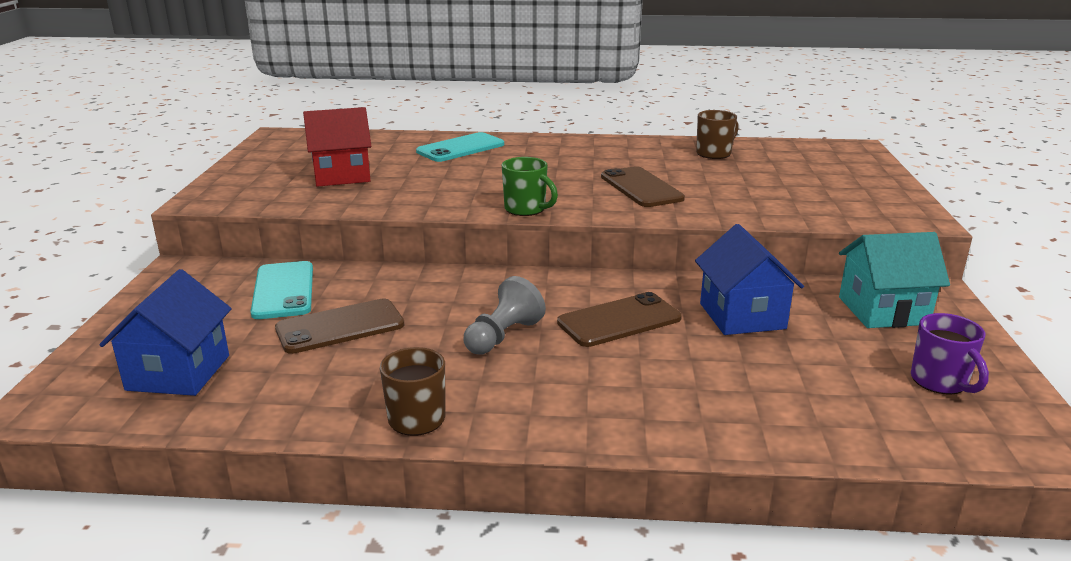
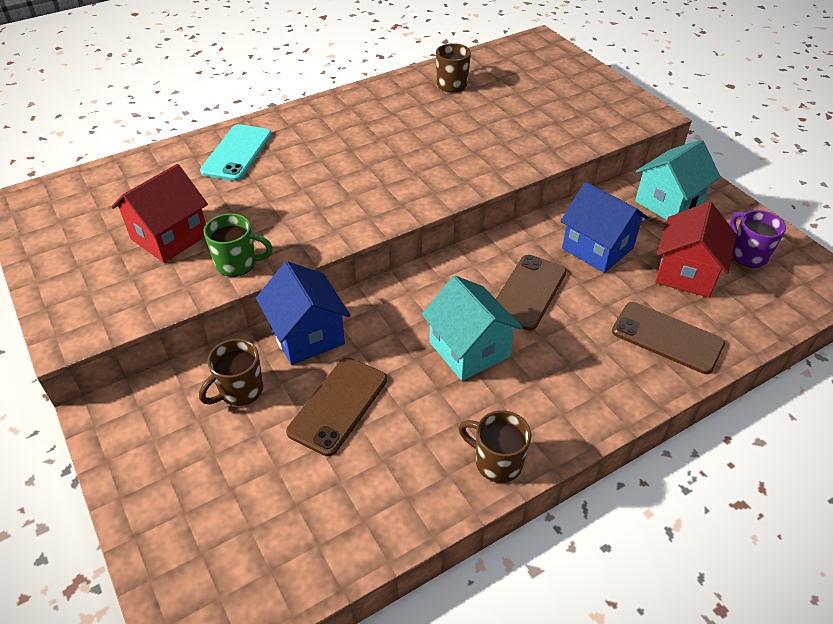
camera: 35 degrees left, 20 degrees up
(178, 372) = (265, 529): blue house -> blue house (307, 335)
(283, 290) = (240, 391): turquoise phone -> brown mug
(503, 336) = (469, 349): grey pawn -> turquoise house
(526, 209) = (386, 215): green mug -> green mug (237, 264)
(641, 188) = (443, 150): brown phone -> brown phone (667, 337)
(829, 368) = (686, 273): none -> red house
(940, 382) = (748, 255): purple mug -> purple mug turned 150 degrees counterclockwise

